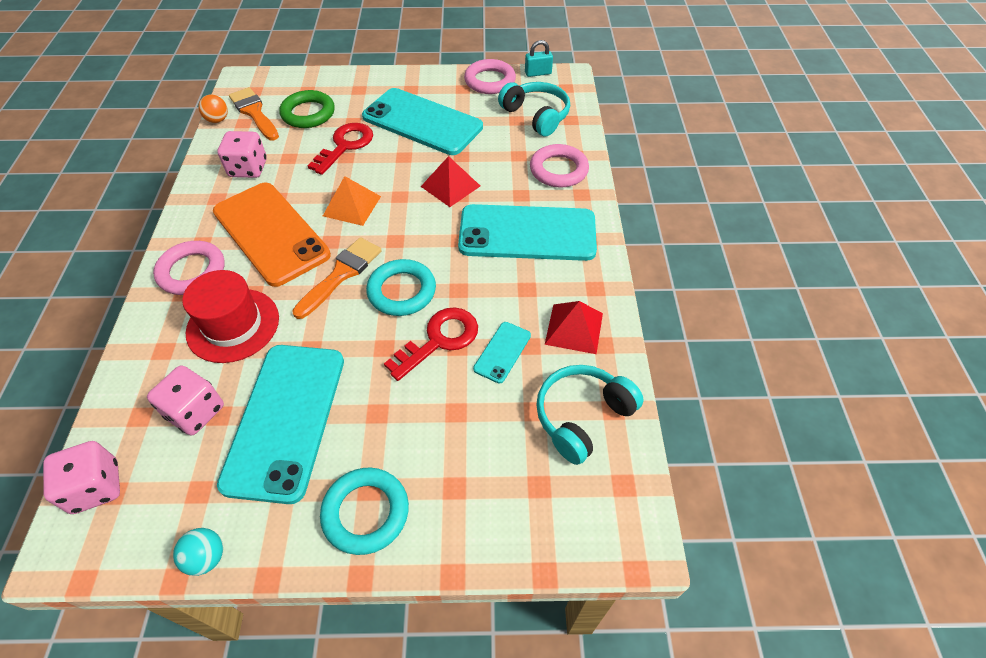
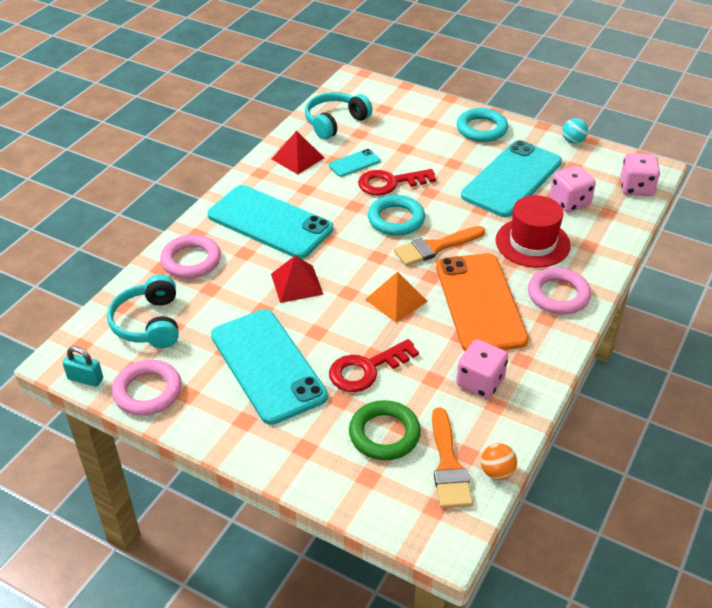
camera: 150 degrees left, 10 degrees down
(582, 416) = (335, 122): turquoise headphones -> turquoise headphones turned 150 degrees clockwise

